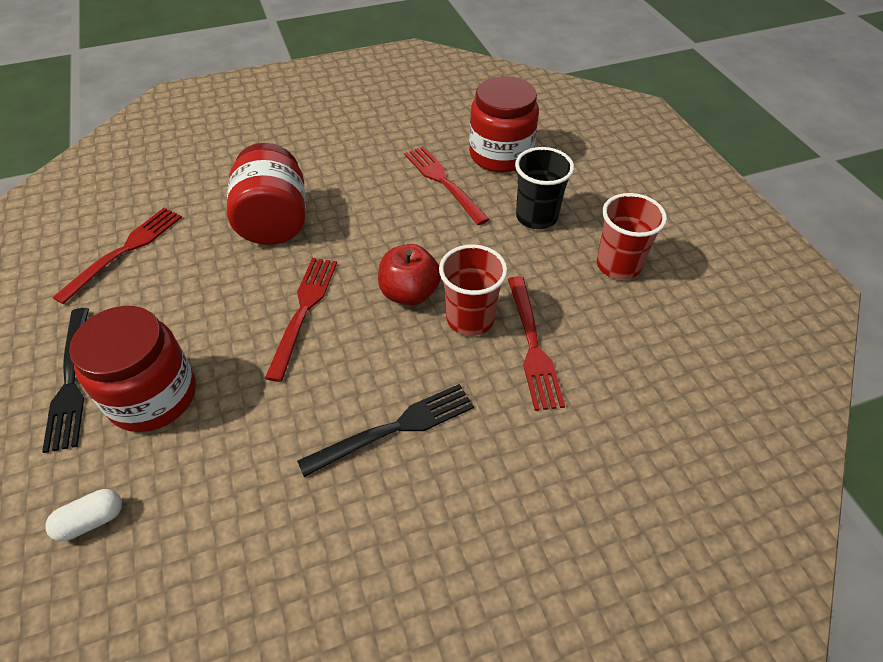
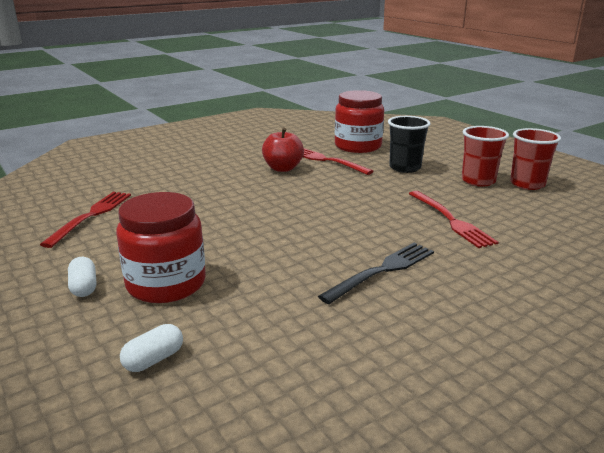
camera: 15 degrees left, 25 degrees down
(71, 382) = (84, 287): black fork -> white capsule
(274, 221) = (210, 189): red jar -> none
(304, 310) = (265, 226): red fork -> none
(409, 293) = (341, 209): red apple -> red apple (283, 168)
(470, 319) = (396, 214): red cup -> red cup (527, 184)

